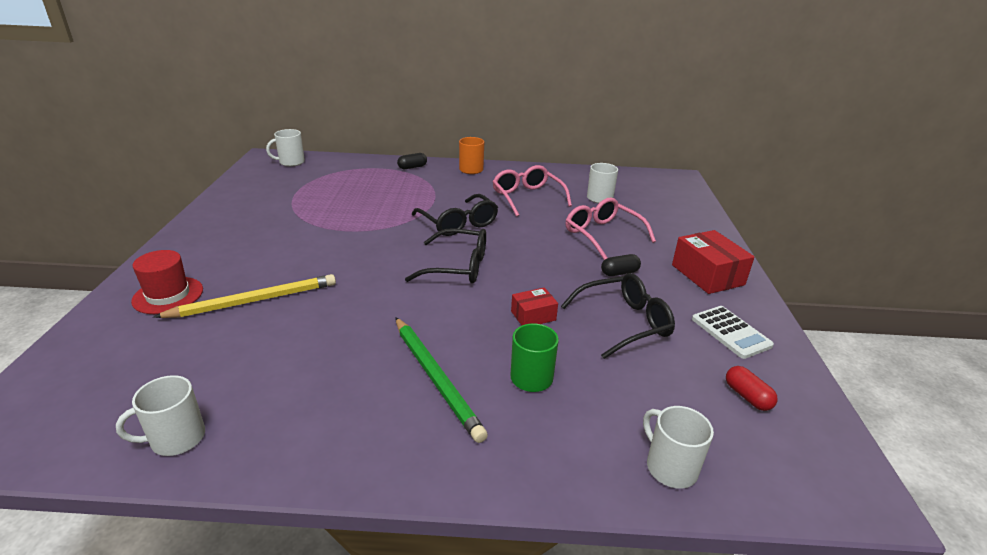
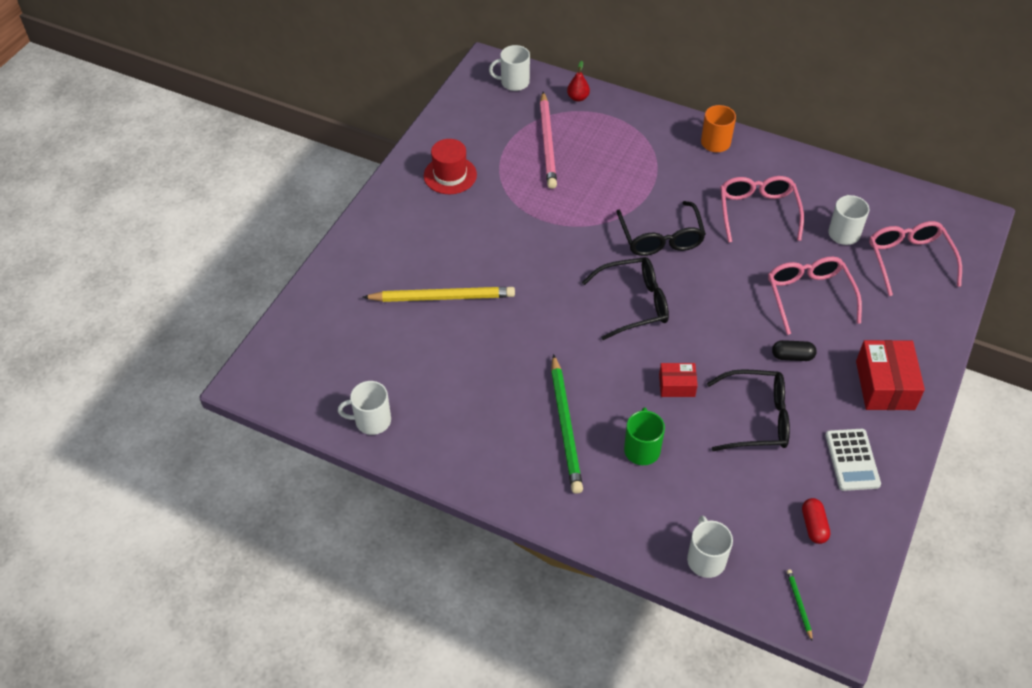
camera: 25 degrees right, 20 degrees up
(168, 295) = (374, 270): red hat -> red hat (450, 175)
(332, 187) = (548, 143): none -> pink pencil
(349, 163) = (578, 98): none -> red pear
(412, 167) = (647, 122): black capsule -> none
(458, 267) = (634, 303): black glasses -> black glasses turned 45 degrees counterclockwise
(656, 203) = (909, 259): none -> pink glasses
(802, 482) = (799, 604): none -> green pencil

